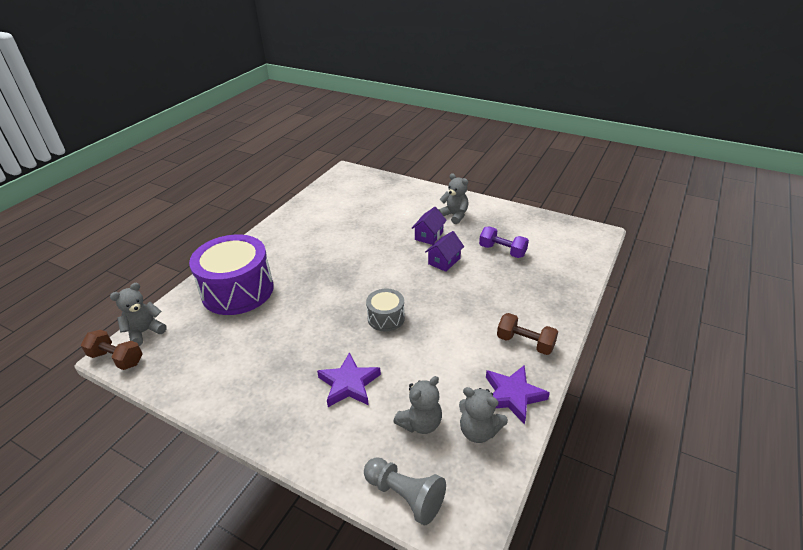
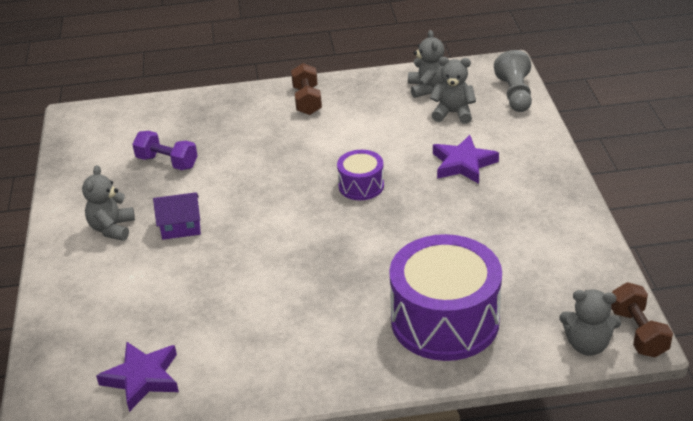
camera: 125 degrees left, 0 degrees up
(386, 318) = (361, 186): grey drum -> purple drum
(444, 261) = (225, 193): purple house -> none
(502, 251) = (167, 162): purple dumbbell -> purple dumbbell turned 60 degrees counterclockwise
(513, 395) = (375, 87): purple star -> purple star (142, 378)

